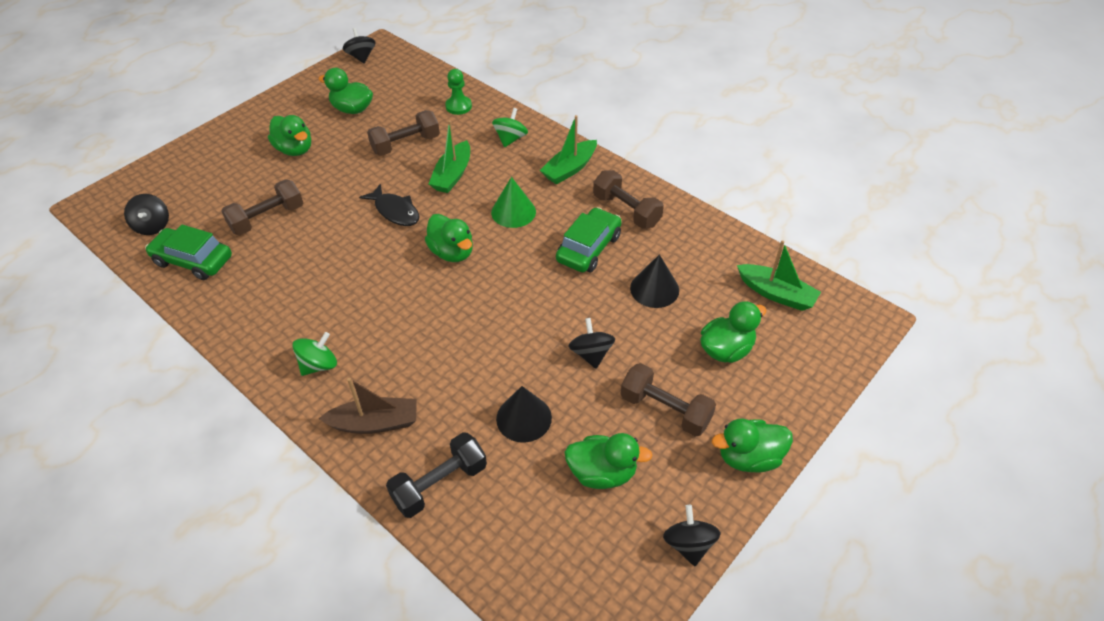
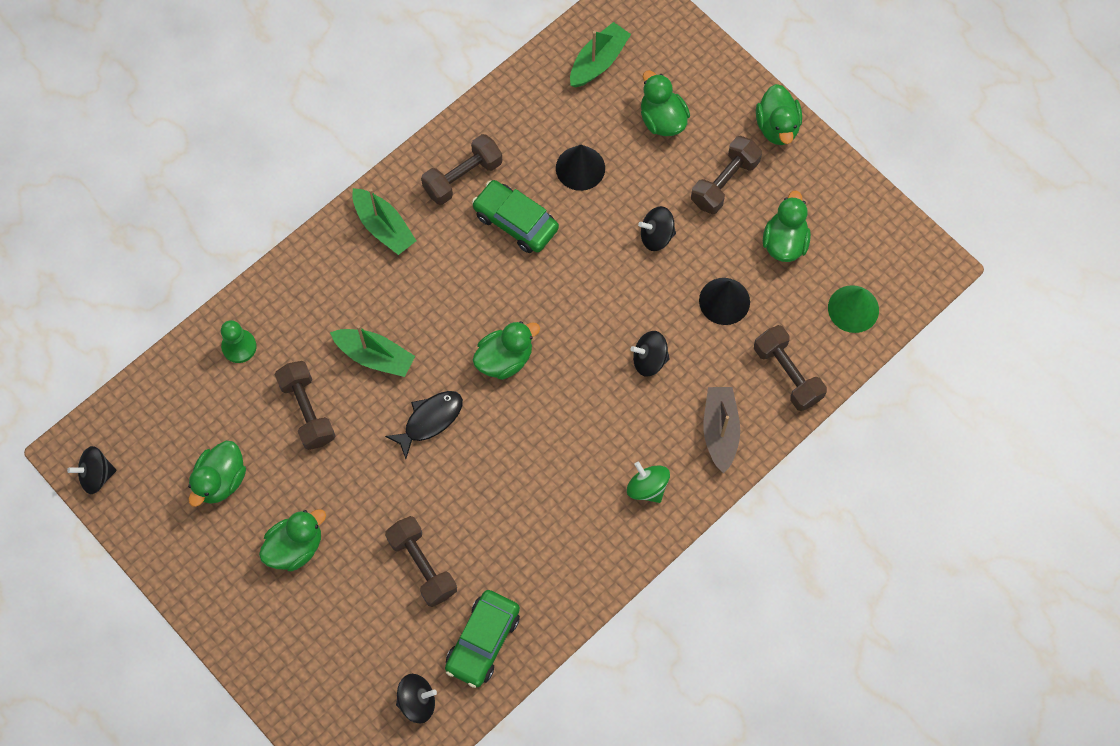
camera: 85 degrees left, 20 degrees up
(440, 484) = (787, 374): black dumbbell -> brown dumbbell
(510, 139) = (317, 288): green spinning top -> none
(513, 212) = (448, 293): green cone -> green cone (853, 309)
(688, 544) = (852, 187): black spinning top -> black spinning top (649, 360)

